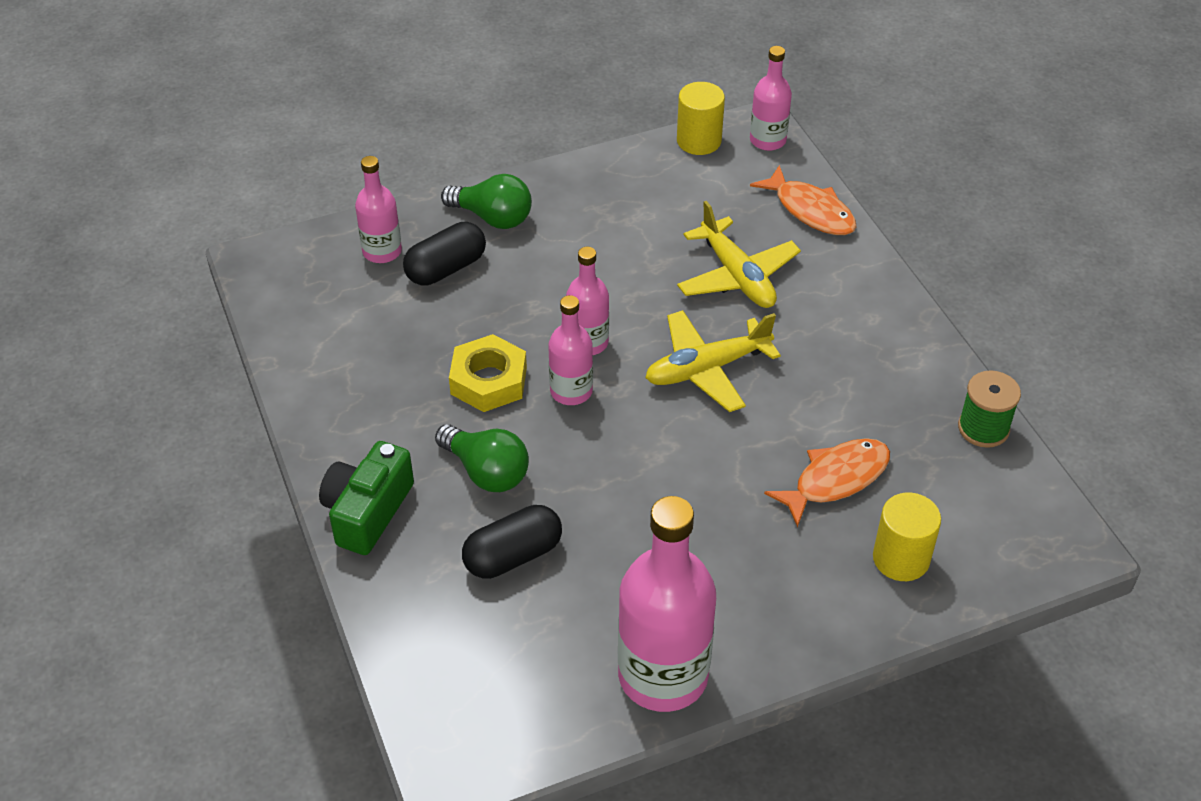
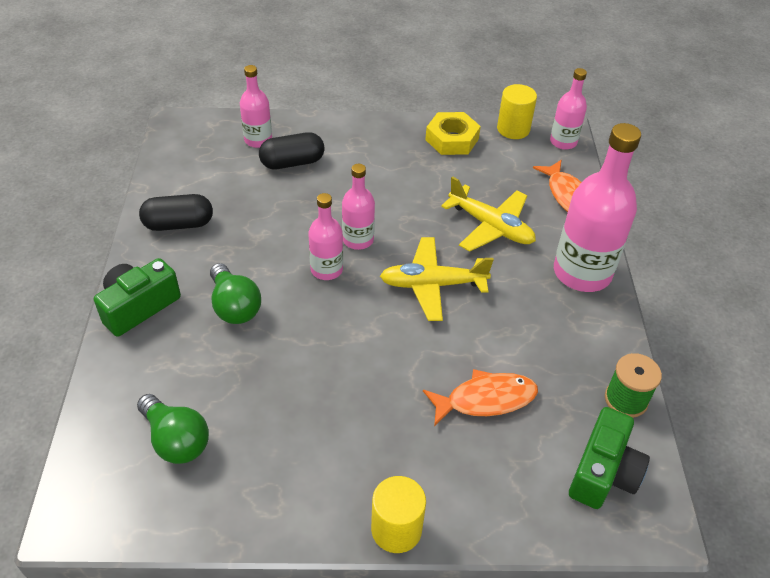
camera: 20 degrees right, 0 degrees up
(488, 381) = (274, 244): yellow nut -> yellow nut (452, 139)
(492, 217) = (343, 139): green light bulb -> green light bulb (176, 440)
(513, 556) = (215, 373): black capsule -> black capsule (179, 224)
(663, 675) = (268, 506): pink bottle -> pink bottle (582, 273)
(737, 276) = (490, 226): yellow plane -> yellow plane turned 45 degrees counterclockwise
(901, 558) = (505, 482): yellow cylinder -> yellow cylinder (396, 529)
(995, 513) = (603, 472): none -> green camera

